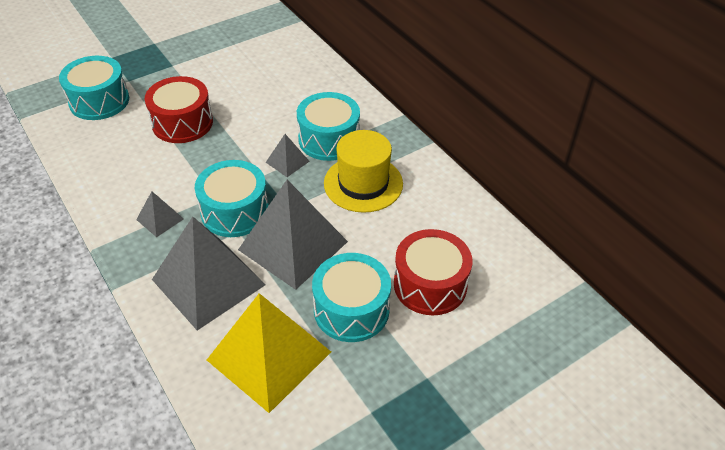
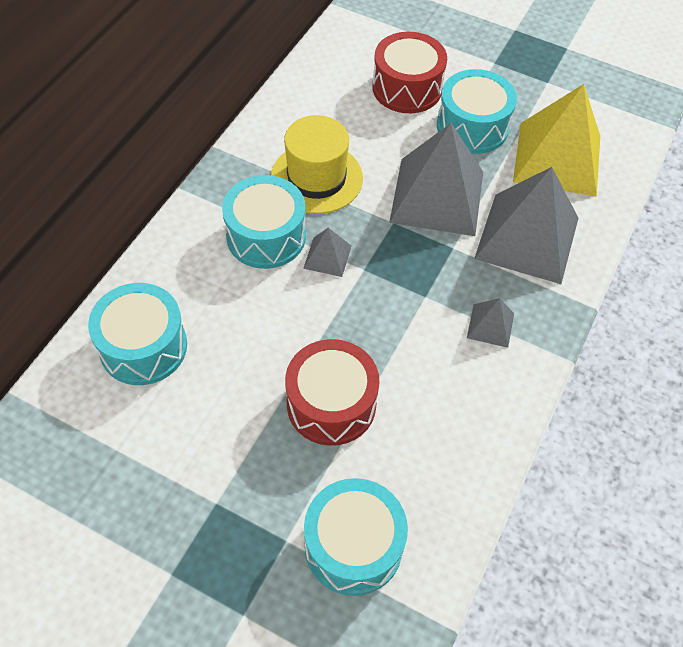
camera: 120 degrees left, 10 degrees up
(235, 211) = (431, 265): turquoise drum -> turquoise drum (143, 346)

